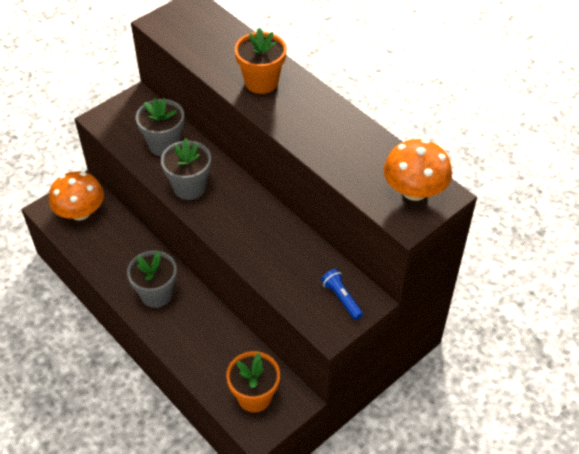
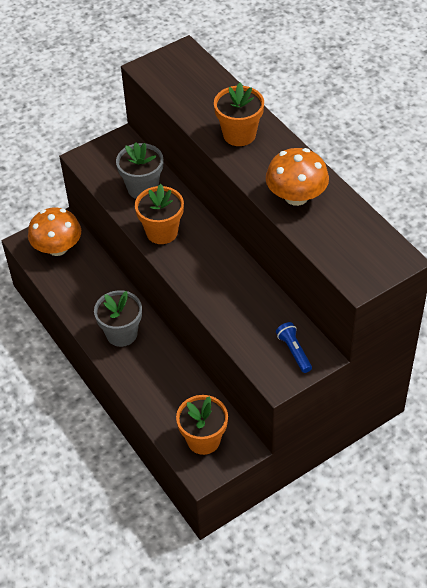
camera: 10 degrees right, 0 degrees up
(189, 187) = (162, 232): grey flower pot -> orange flower pot
(414, 190) = (371, 252): orange mushroom -> orange mushroom (296, 196)

